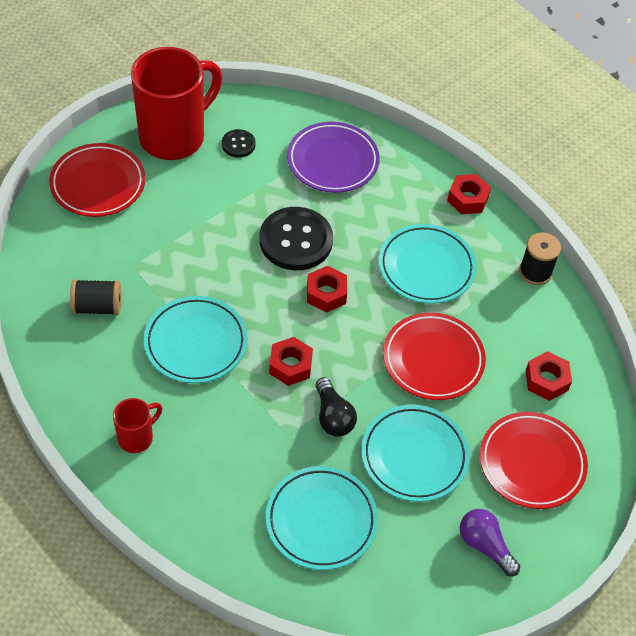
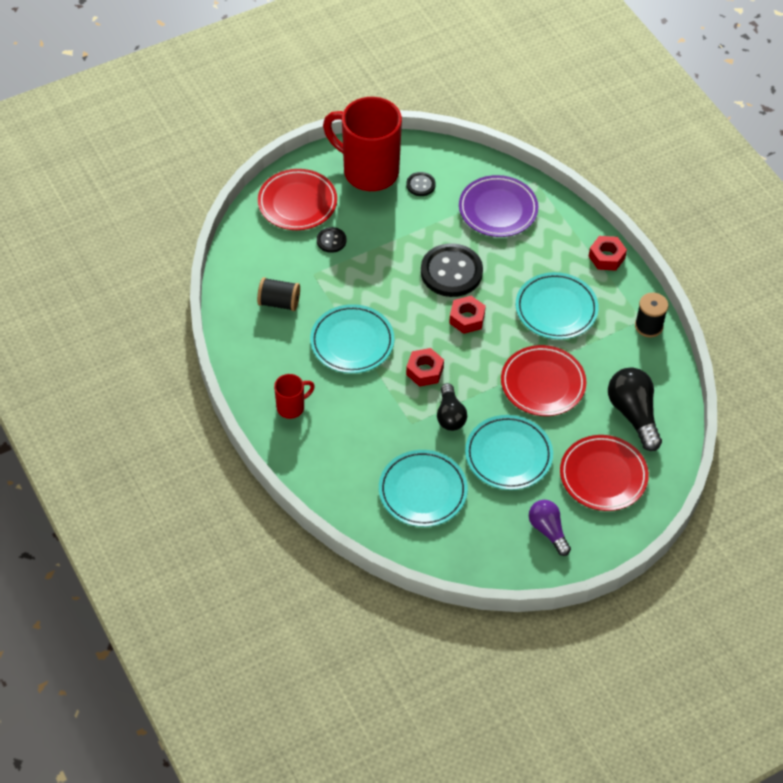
camera: 15 degrees right, 0 degrees up
(147, 223) = (331, 241): none -> black button
(174, 136) = (368, 171): red mug -> red mug turned 120 degrees counterclockwise
(546, 380) = (633, 414): red nut -> black light bulb

